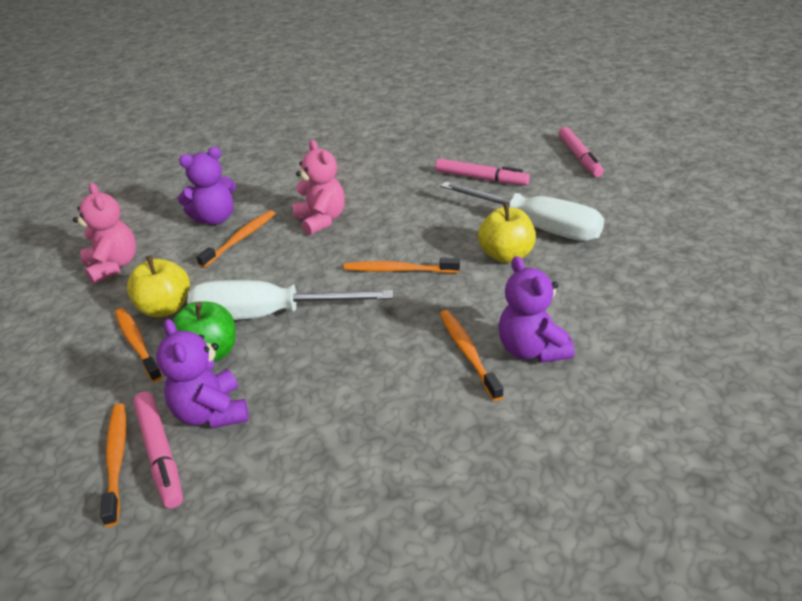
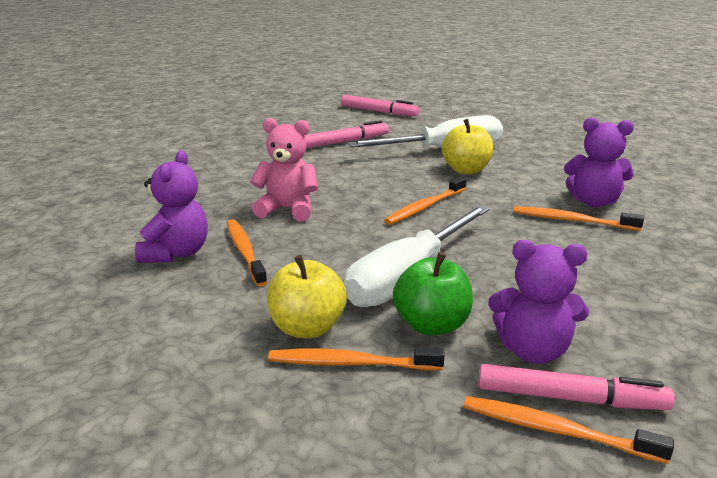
camera: 55 degrees left, 10 degrees down
(113, 266) = (153, 339): pink teddy bear -> none

